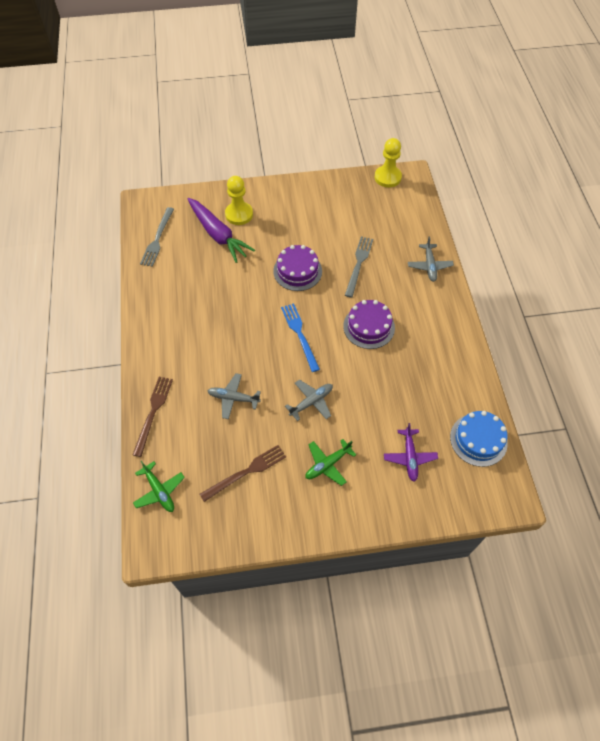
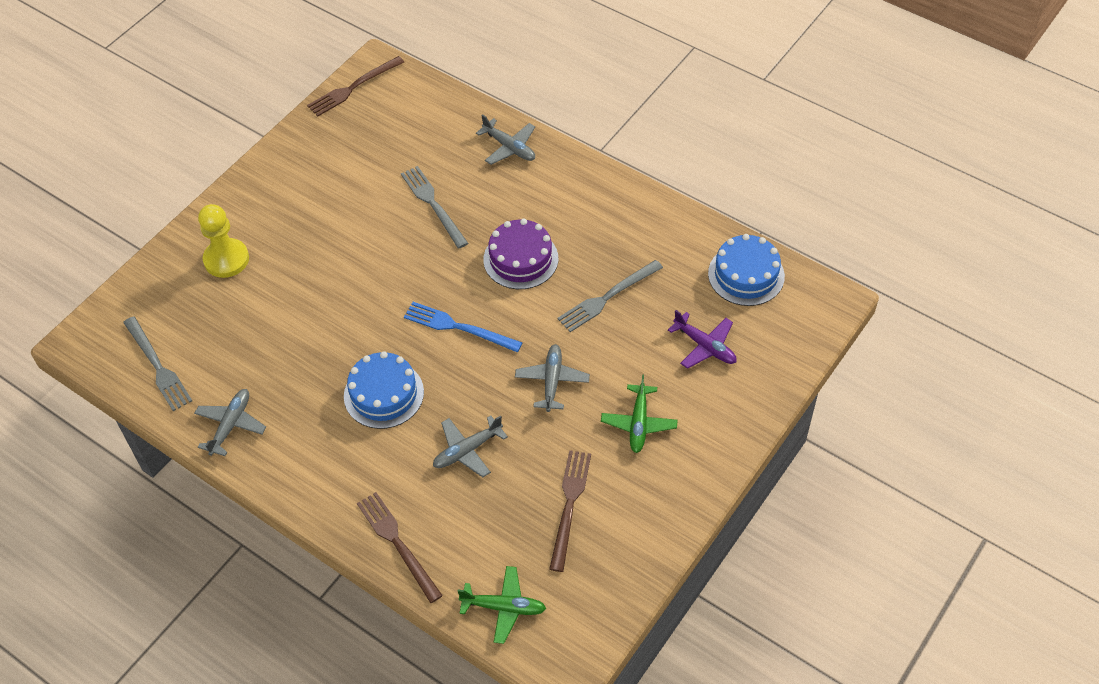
camera: 45 degrees left, 5 degrees down
(154, 291) = (231, 425): none -> grey plane
(218, 235) = (229, 301): purple carrot -> none
(230, 336) = (383, 394): none -> blue cake
(297, 271) = (374, 265): purple cake -> none
(387, 177) = (353, 87): yellow pawn -> brown fork
(389, 384) = (607, 297): none -> grey fork

